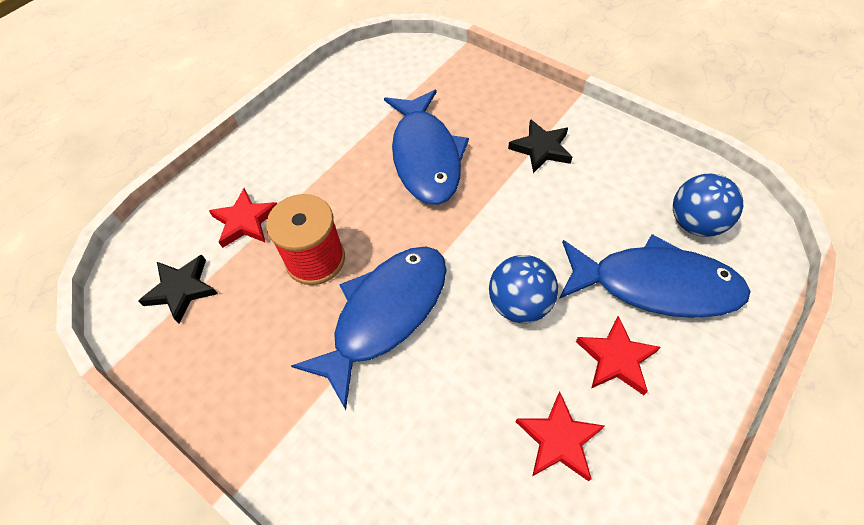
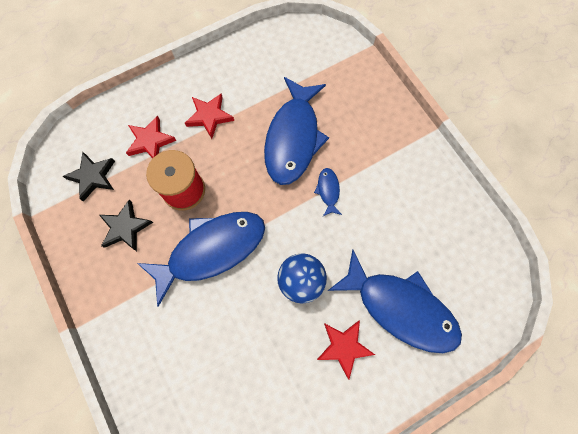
camera: 20 degrees right, 15 degrees up
(497, 194) = (328, 191): none -> blue fish
(541, 149) = (379, 165): black star -> black star (125, 227)
(559, 439) = (279, 382): red star -> red star (209, 116)
(694, 223) = (457, 273): blue ball -> none

